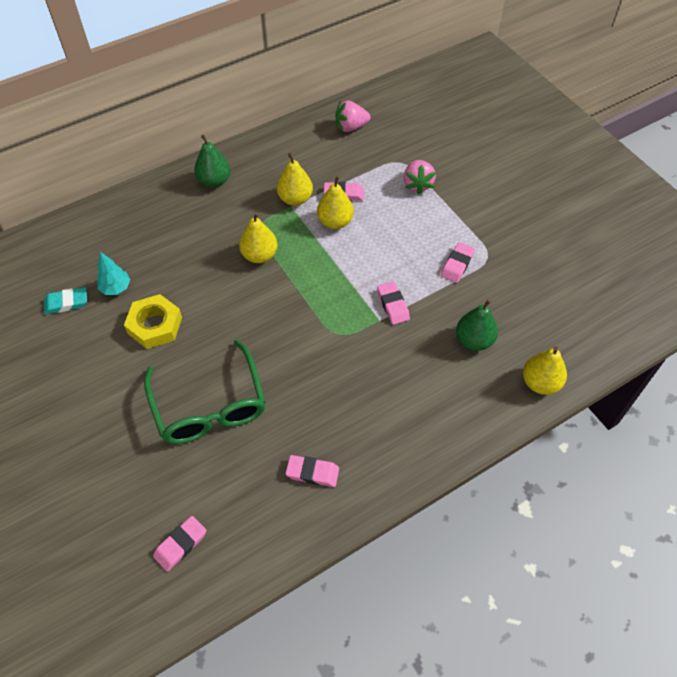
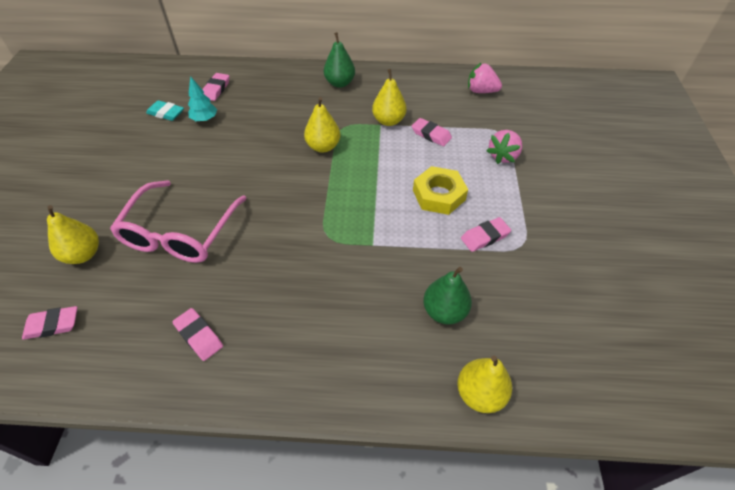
camera: 35 degrees right, 5 degrees down
(155, 325) = (203, 156): yellow nut -> yellow nut (439, 195)
(209, 405) = (180, 232): green glasses -> pink glasses
(335, 222) = (405, 151): yellow pear -> yellow pear (83, 254)
(393, 305) = (395, 239): pink eraser -> pink eraser (216, 89)

